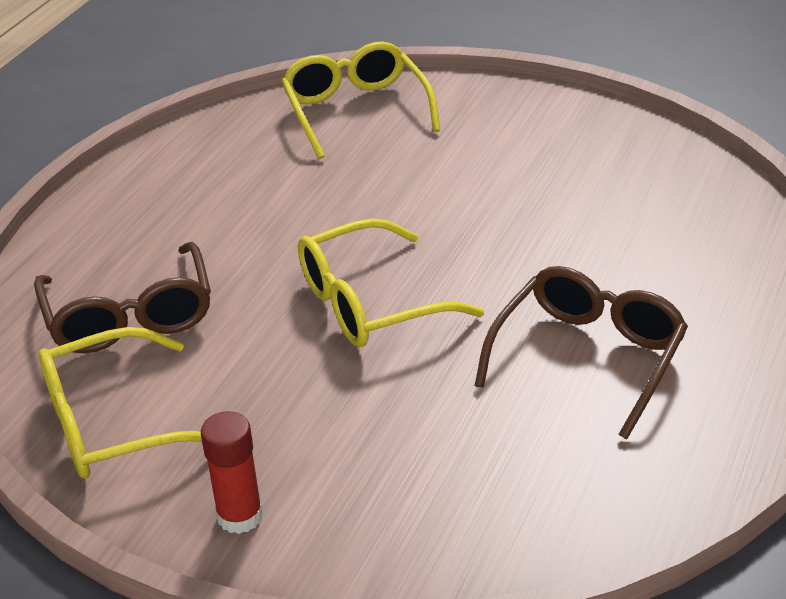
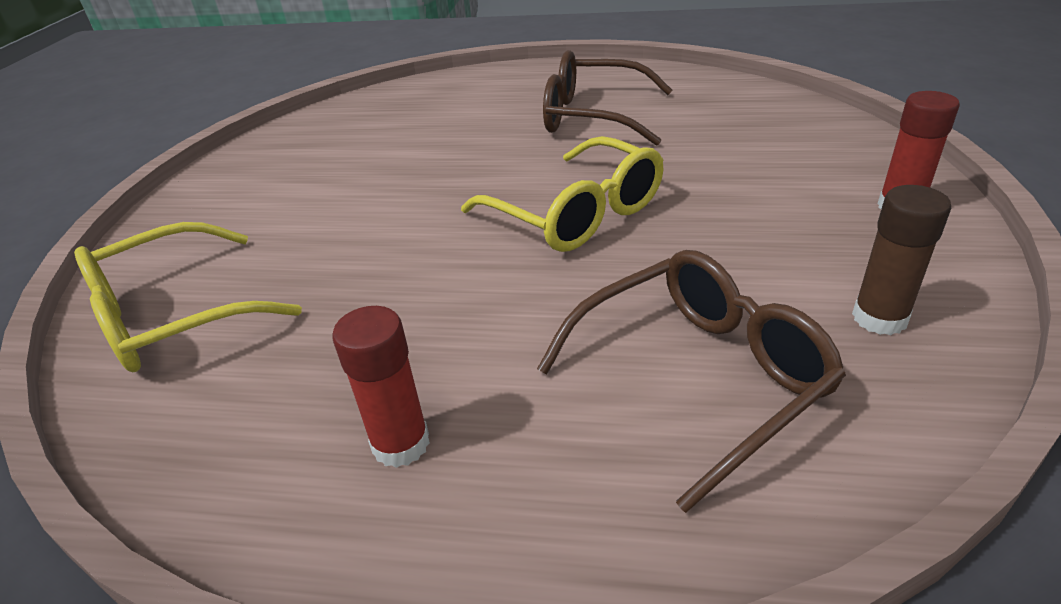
camera: 105 degrees left, 0 degrees up
(115, 423) = (879, 318): yellow glasses -> brown glue stick
(169, 196) = (401, 444): none -> red glue stick

